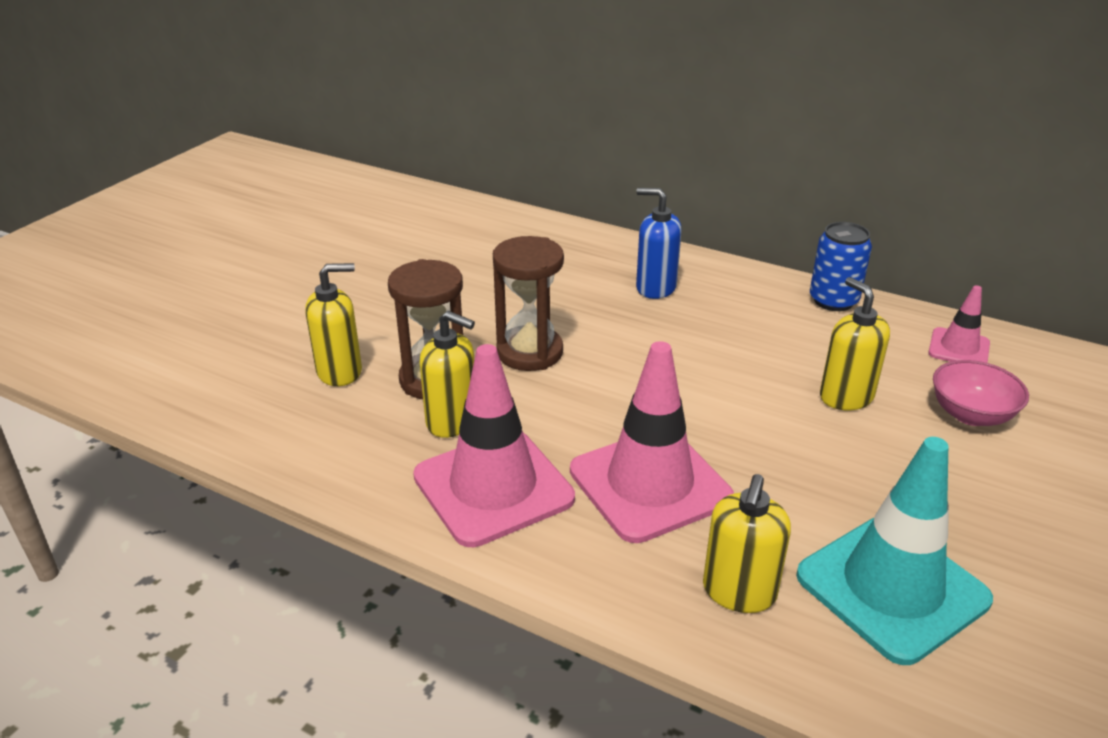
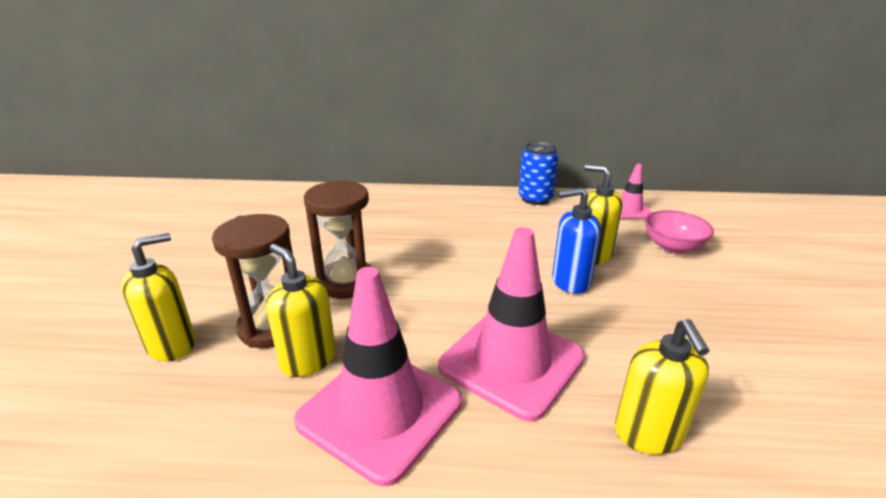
camera: 25 degrees left, 5 degrees down
(452, 421) = (308, 359): yellow soap dispenser -> yellow soap dispenser turned 135 degrees counterclockwise
(655, 288) = (414, 215): blue soap dispenser -> blue soap dispenser (570, 281)
(892, 588) = (743, 385): turquoise traffic cone -> none

